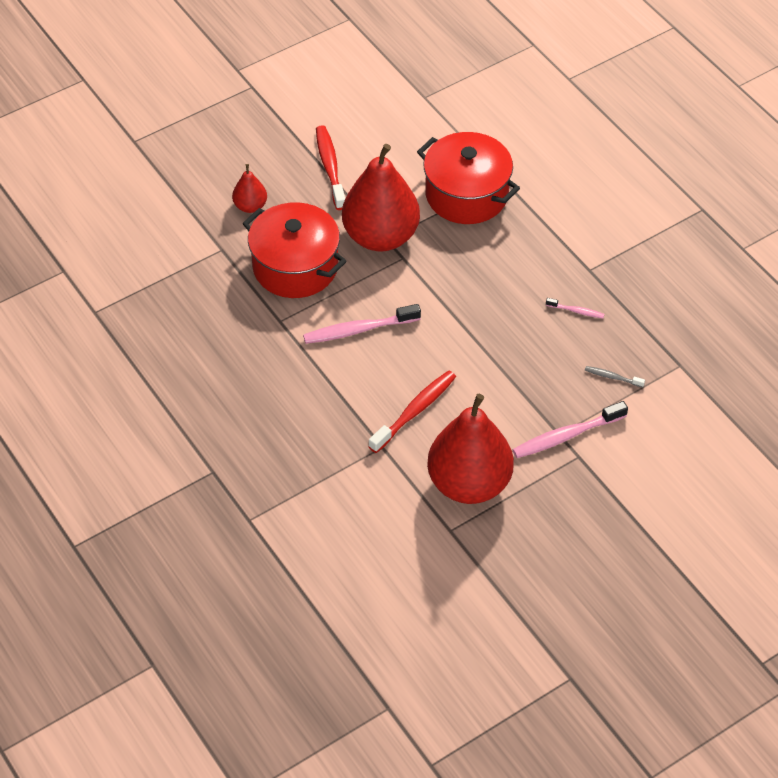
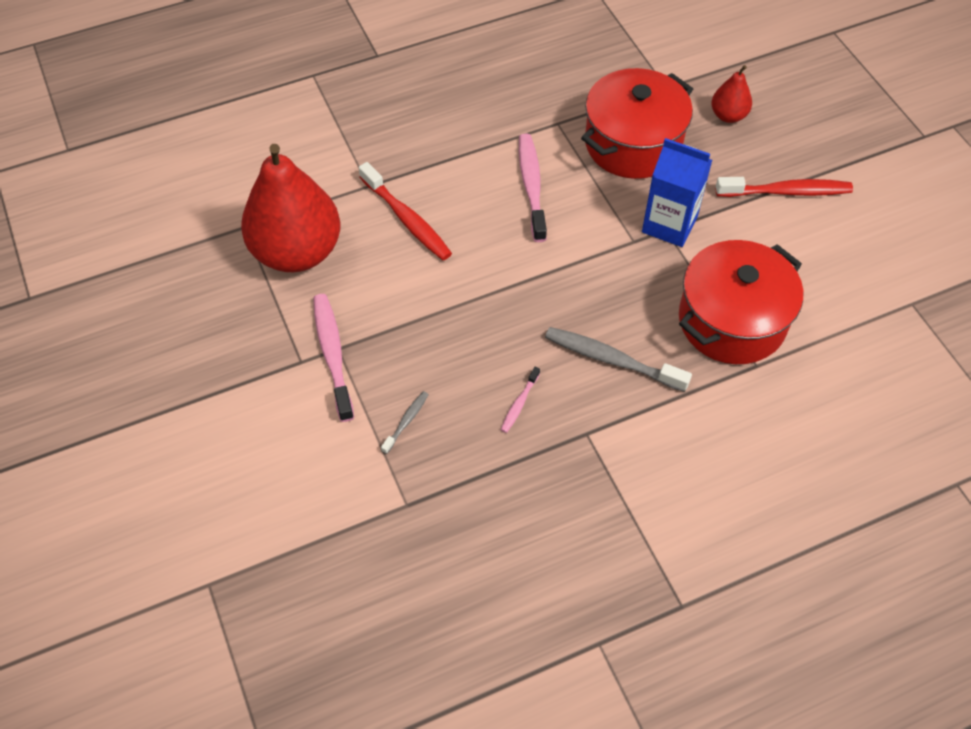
camera: 100 degrees right, 5 degrees up
(381, 236) = (669, 224): red pear -> blue carton
(521, 261) = (611, 360): none -> grey toothbrush

